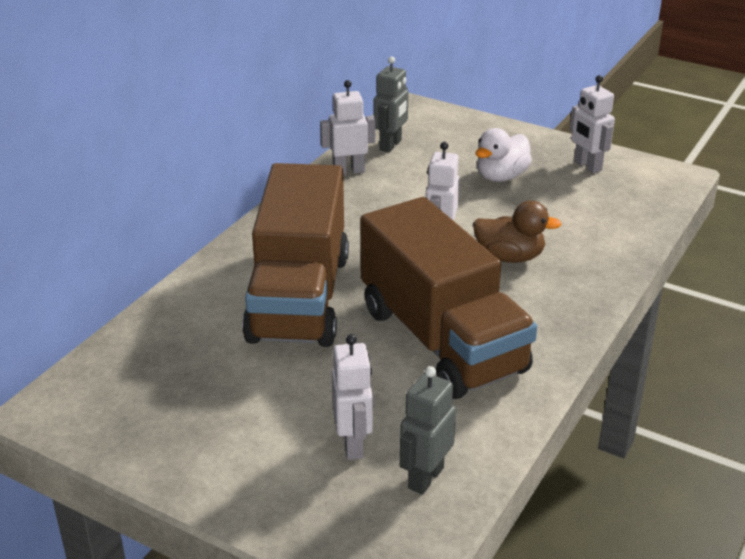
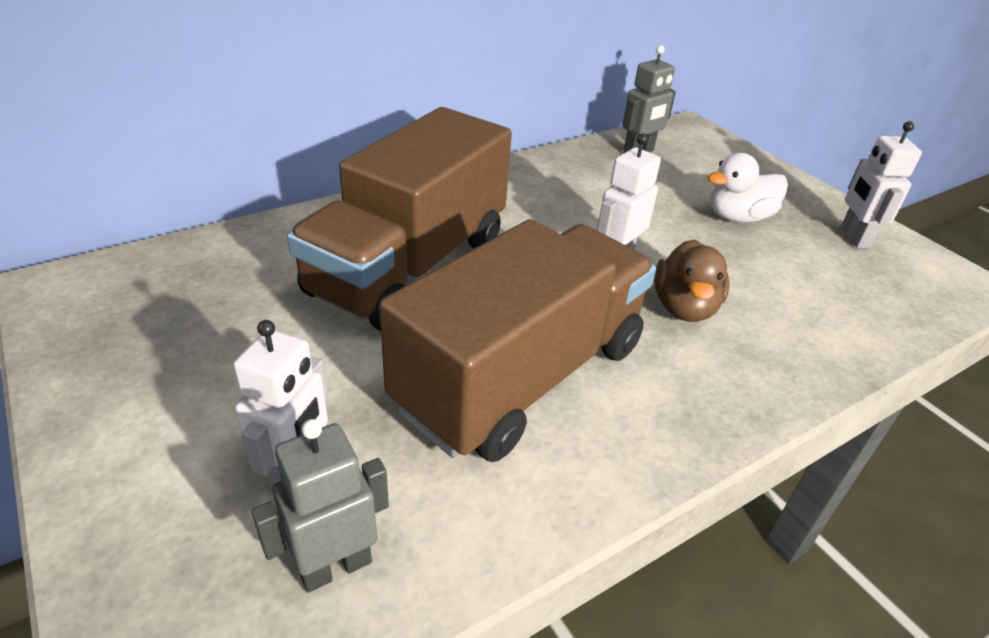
camera: 25 degrees right, 5 degrees up
(348, 171) = (574, 162): white robot -> none
(441, 340) = (521, 376): brown truck -> brown truck turned 135 degrees counterclockwise
(510, 257) = (684, 307): brown duck -> brown duck turned 60 degrees clockwise

